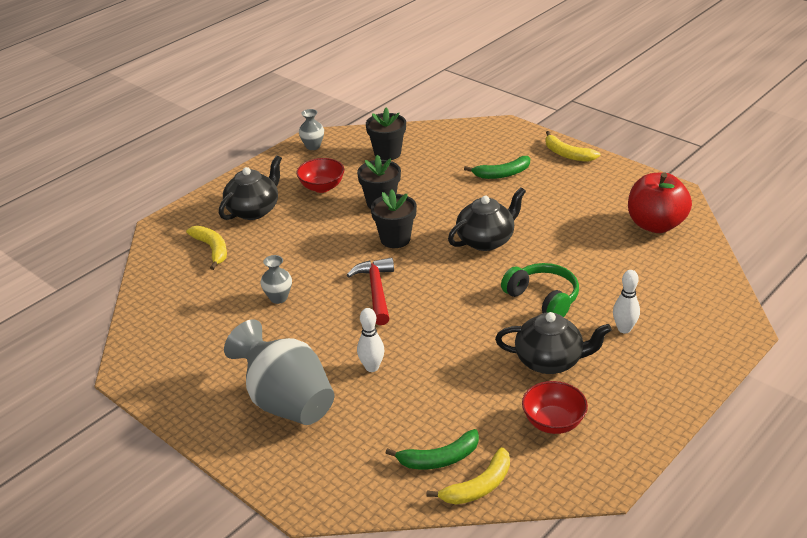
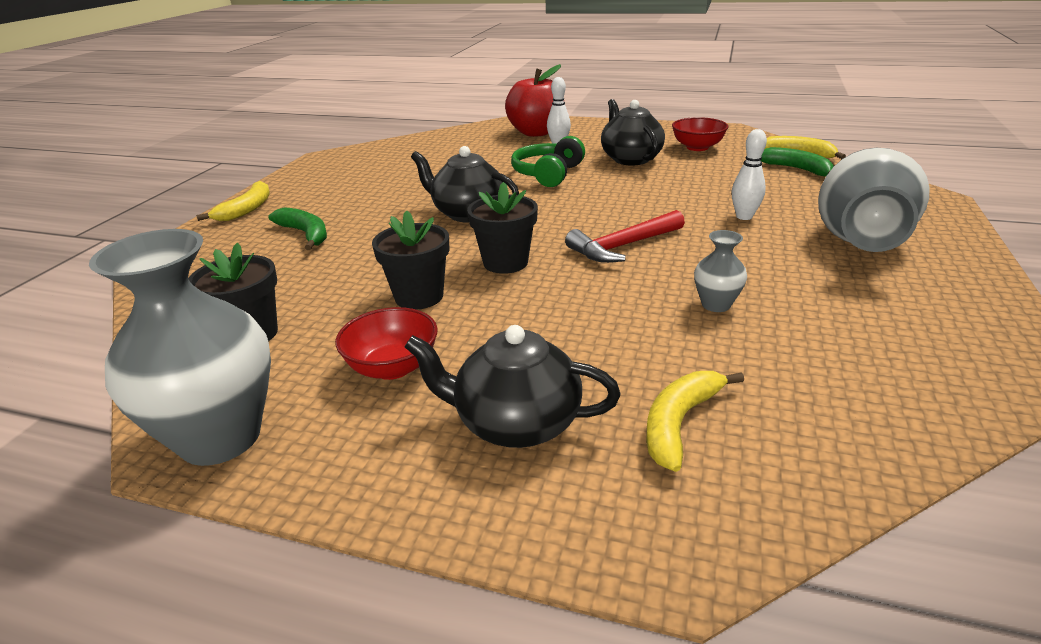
camera: 115 degrees left, 5 degrees down
(313, 146) = (220, 437): grey vase -> grey vase, size x2.20
(655, 225) = (389, 156): red apple -> red apple (536, 132)

